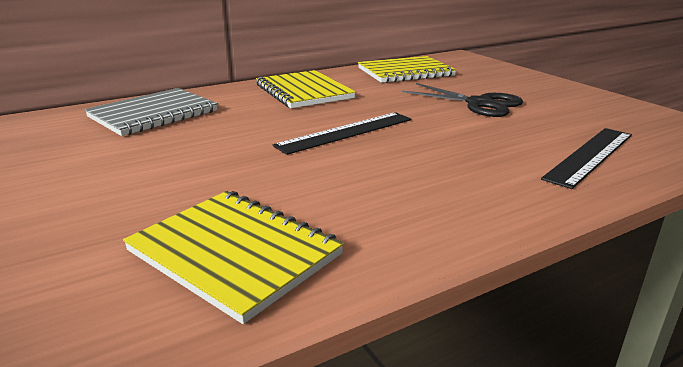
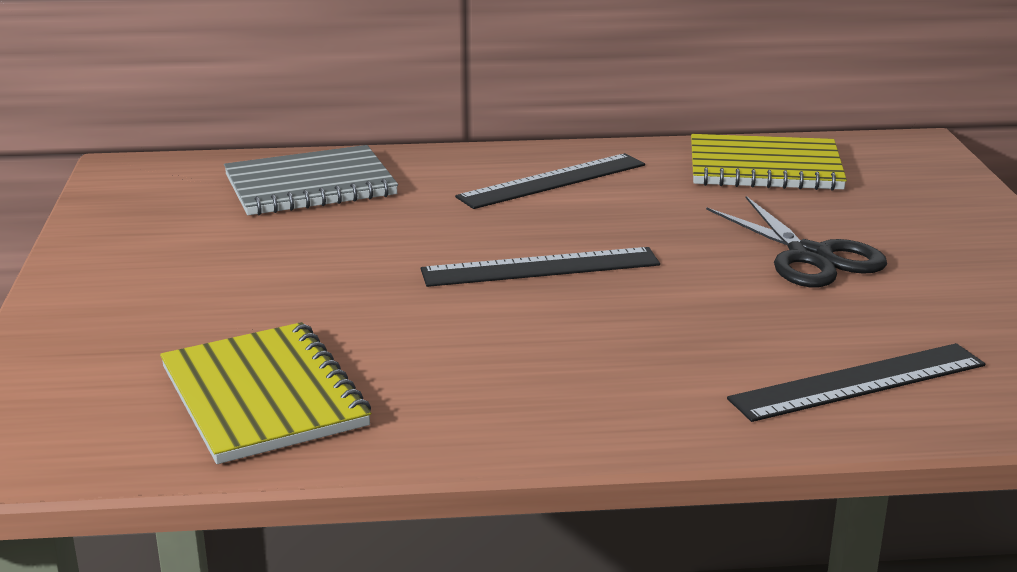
camera: 25 degrees right, 0 degrees up
(304, 92) = (552, 181): yellow notebook -> black ruler

